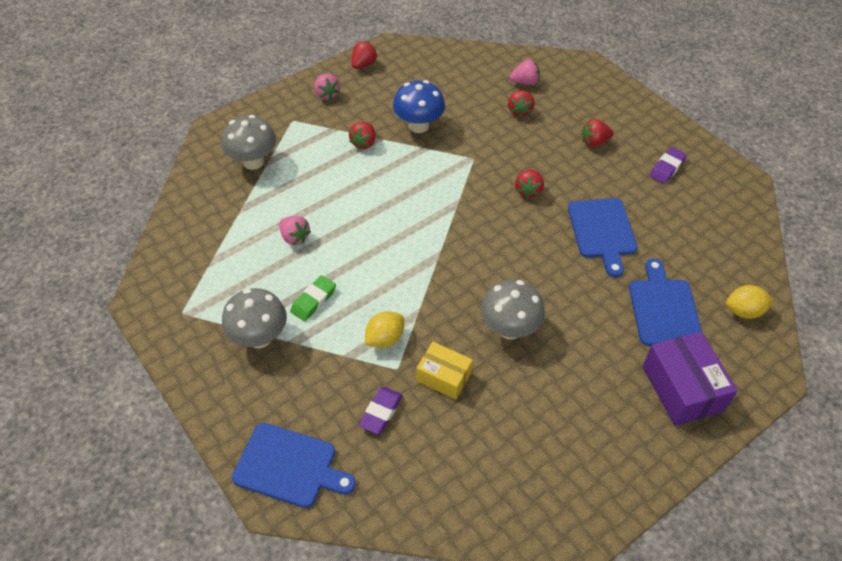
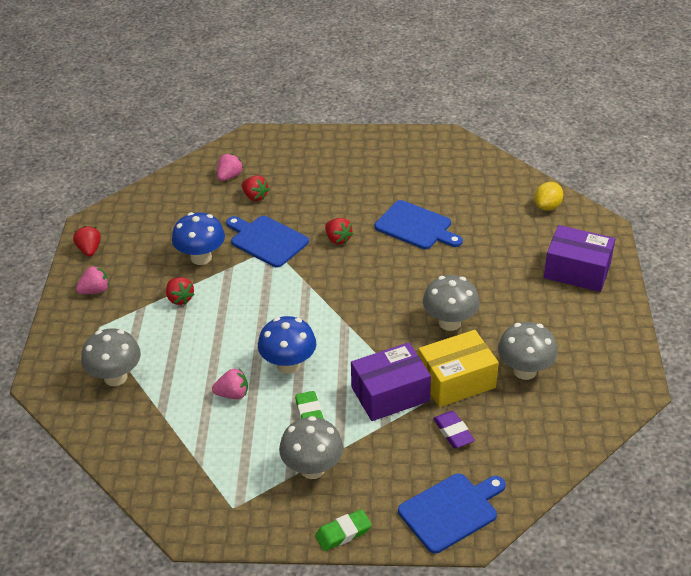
camera: 50 degrees left, 10 degrees down
(208, 401) = (343, 533): none -> green eraser
(327, 94) = (95, 290): pink strawberry -> pink strawberry turned 45 degrees counterclockwise
(356, 251) = (288, 365): none -> blue mushroom
(385, 338) = (390, 394): yellow lemon -> purple box
(444, 377) = (456, 380): yellow box -> yellow box, size x1.57
(505, 423) = (524, 371): none -> grey mushroom
(594, 142) = (332, 179): red strawberry -> none
(664, 309) = (509, 239): blue cutting board -> blue cutting board (267, 240)
(667, 168) = (396, 162): purple eraser -> none

